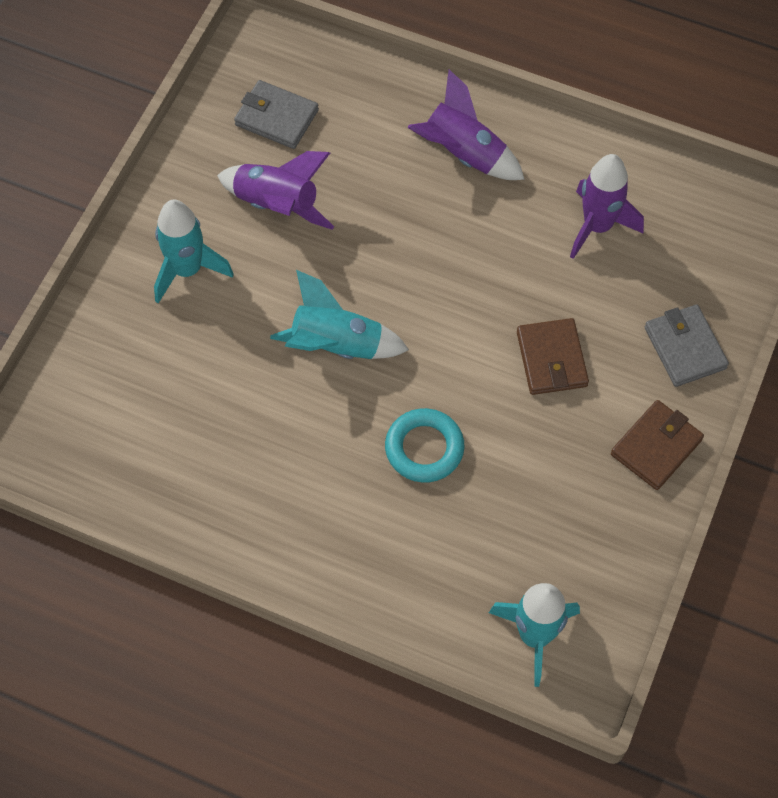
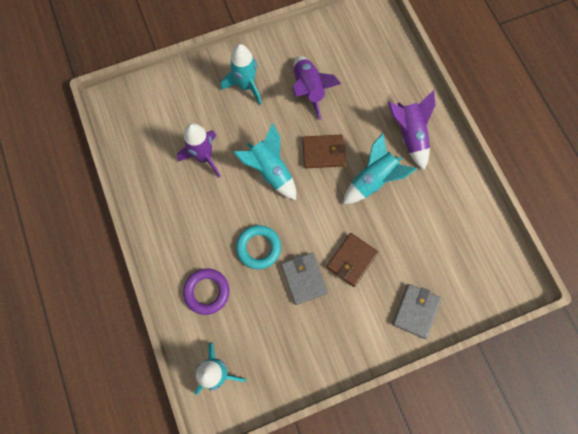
camera: 45 degrees right, 10 degrees up
(276, 118) = (347, 52): grey wallet -> grey wallet (303, 279)
(417, 559) = (207, 292): none -> purple ring
(476, 244) = (373, 180): none -> turquoise rocket
(597, 226) = (435, 220): purple rocket -> purple rocket (204, 157)
(656, 447) = (355, 342): brown wallet -> brown wallet (323, 152)

